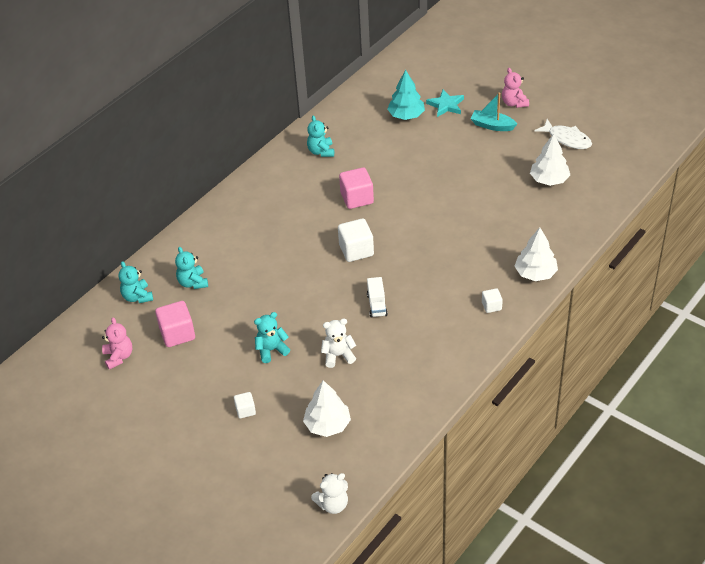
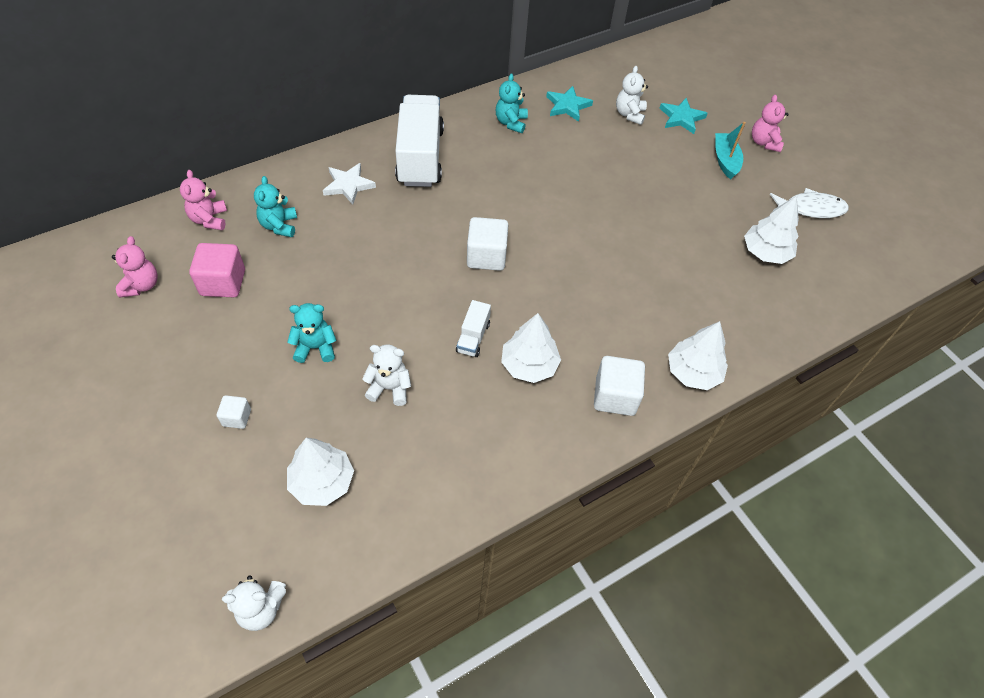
camera: 15 degrees right, 10 degrees up
(137, 297) = (209, 219): turquoise teddy bear -> pink teddy bear
(226, 237) = (348, 185): none -> white star
(267, 199) = (420, 157): none -> white truck
(357, 125) = (567, 106): none -> turquoise star
(357, 198) = (521, 192): pink cube -> none
(406, 115) = (629, 114): turquoise tree -> white teddy bear
(424, 308) = (529, 365): none -> white tree
(491, 306) = (615, 396): white cube -> white cube, size x1.82
(492, 125) = (725, 160): turquoise boat -> turquoise boat turned 45 degrees clockwise
(567, 139) = (811, 208): white fish -> white fish turned 60 degrees counterclockwise

